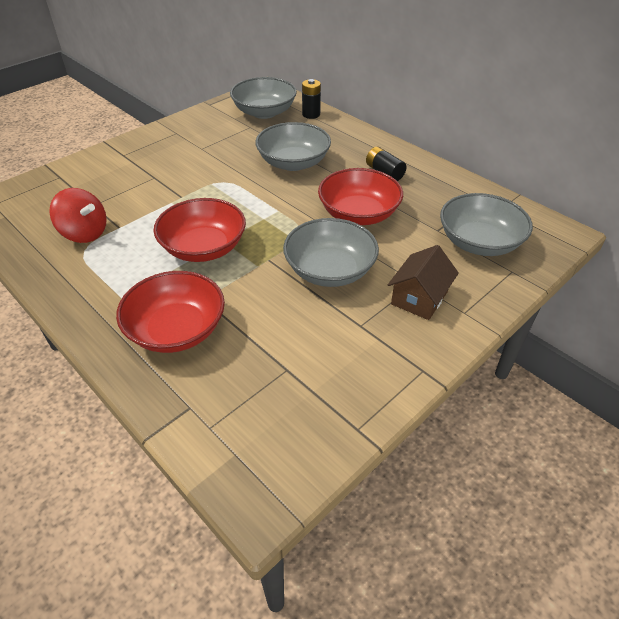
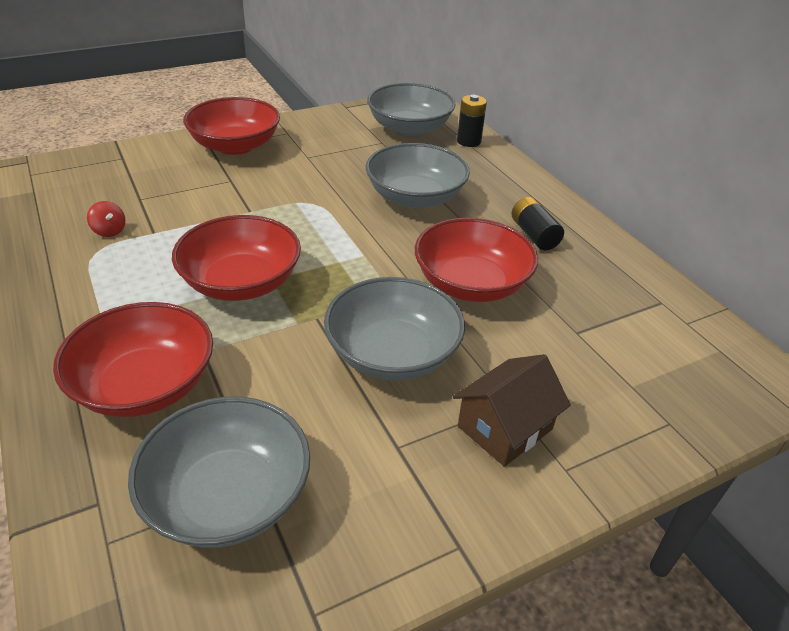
camera: 15 degrees right, 5 degrees down
(85, 233) = (109, 231): red spinning top -> red spinning top, size x0.50
(142, 150) = (235, 145): none -> red bowl
(479, 242) = (634, 365): grey bowl -> grey bowl (228, 496)

